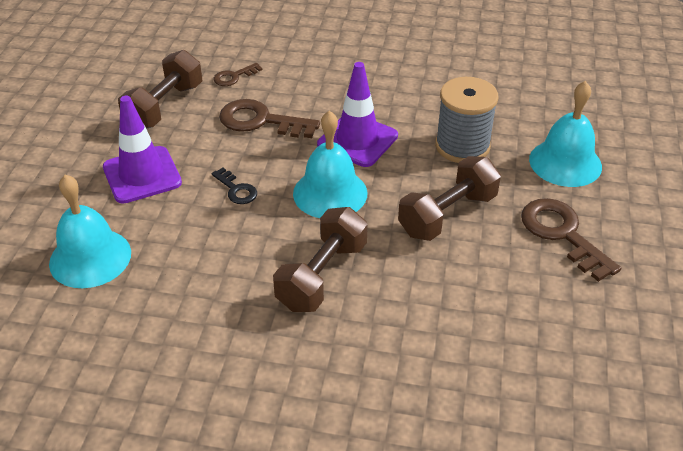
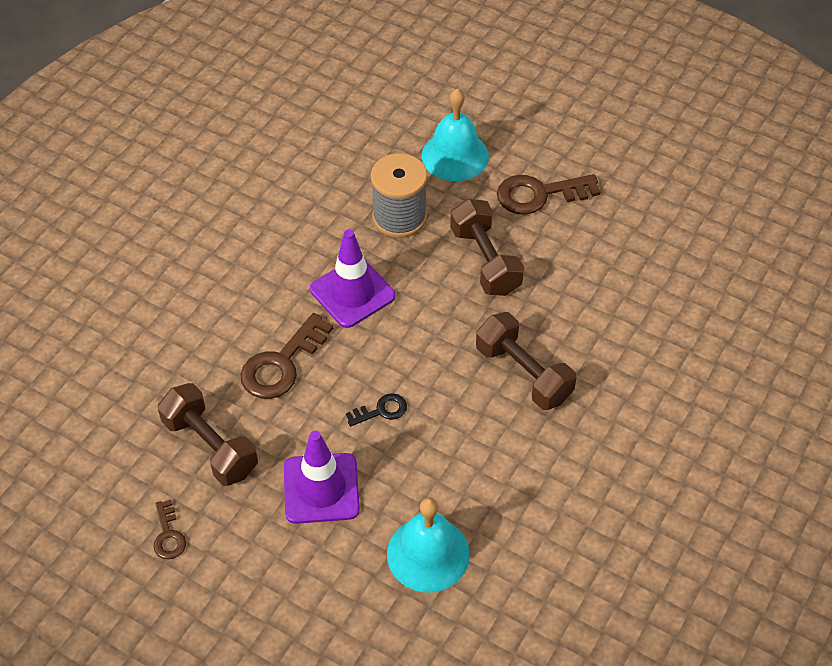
camera: 70 degrees left, 10 degrees up
(234, 77) = (188, 369): brown key -> brown key (168, 535)
(330, 193) = (419, 337): turquoise bell -> none

